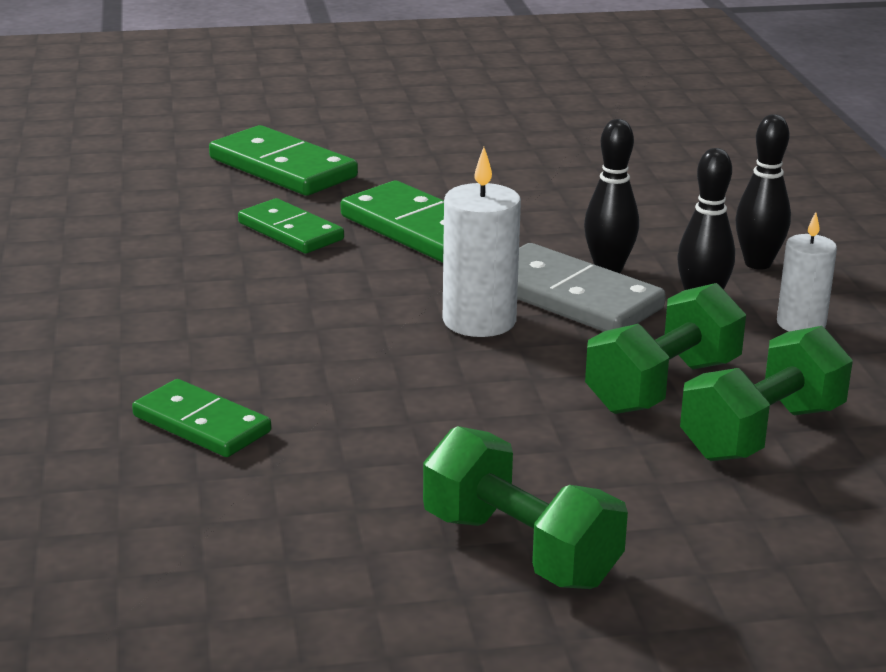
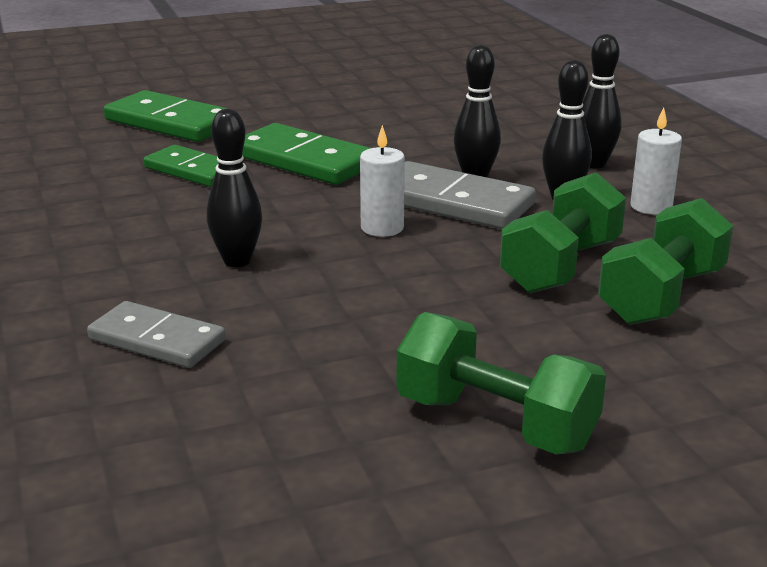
camera: 10 degrees left, 0 degrees up
(202, 424) = (157, 340): green domino -> grey domino
(309, 345) = (237, 261): none -> black bowling pin
(479, 321) = (382, 228): white candle -> white candle, size x0.66

